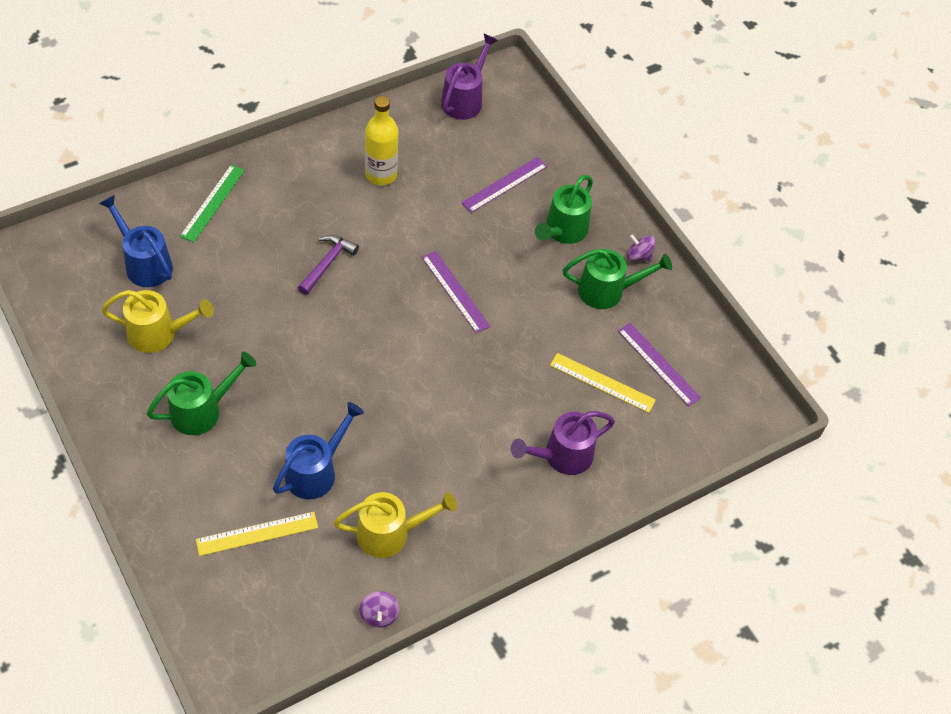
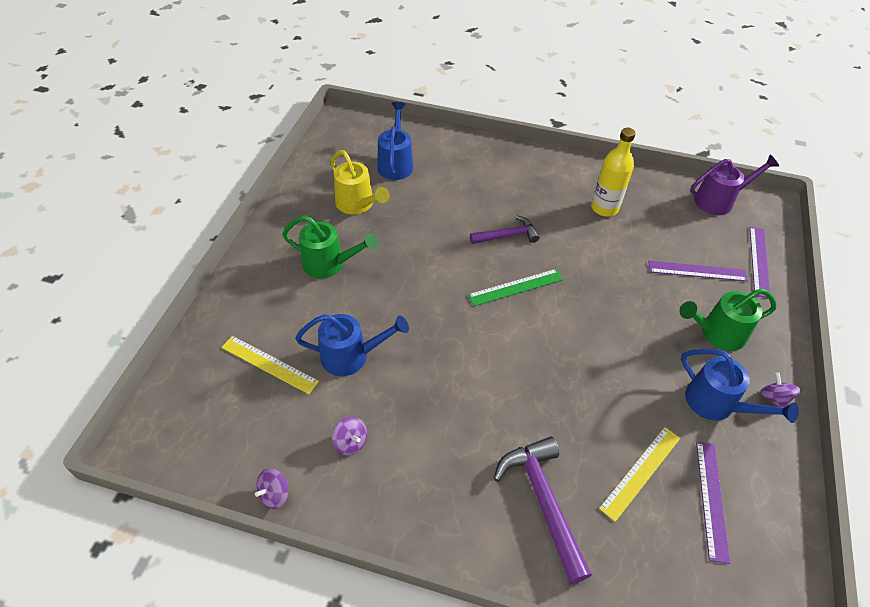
camera: 50 degrees right, 5 degrees down
(212, 203) = (473, 157): green ruler -> green ruler (515, 287)
(391, 533) = (350, 442): yellow watering can -> purple spinning top
(455, 291) = (582, 314): purple ruler -> purple ruler (759, 261)
(561, 456) = (543, 501): purple watering can -> purple hammer
(602, 382) = (640, 472): yellow ruler -> yellow ruler turned 60 degrees clockwise
(608, 291) = (717, 404): green watering can -> blue watering can

